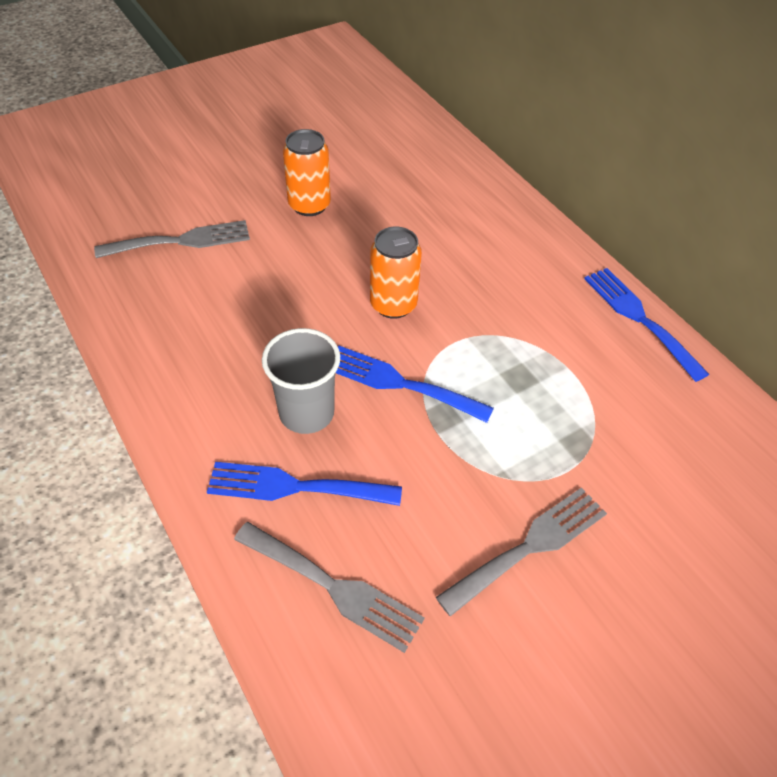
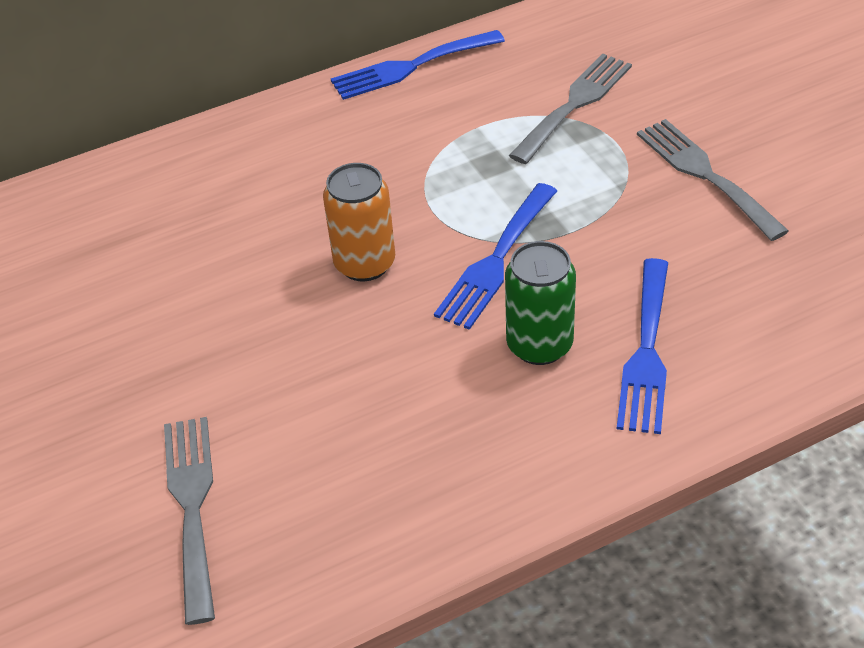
camera: 80 degrees left, 5 degrees down
(306, 413) = (539, 345): grey cup -> green can
(309, 205) = (143, 351): orange can -> none
(334, 587) = (768, 318): grey fork -> grey fork (574, 104)

